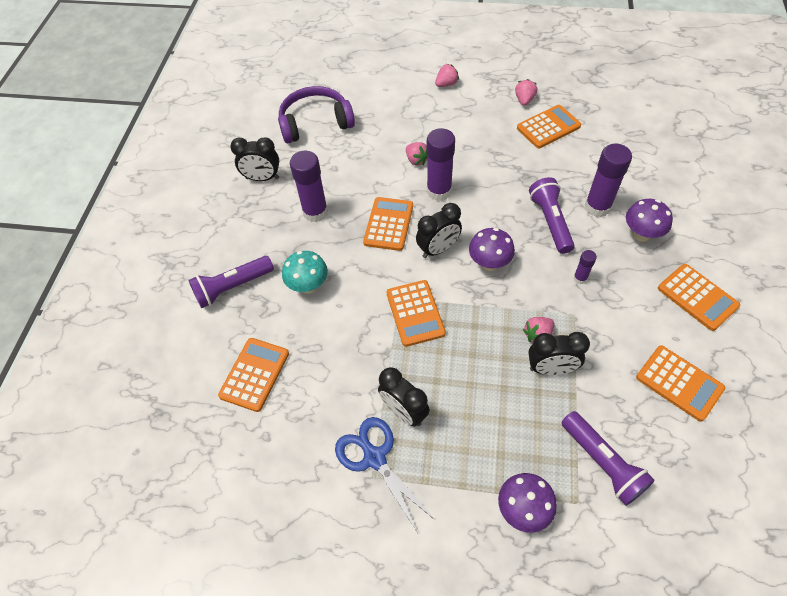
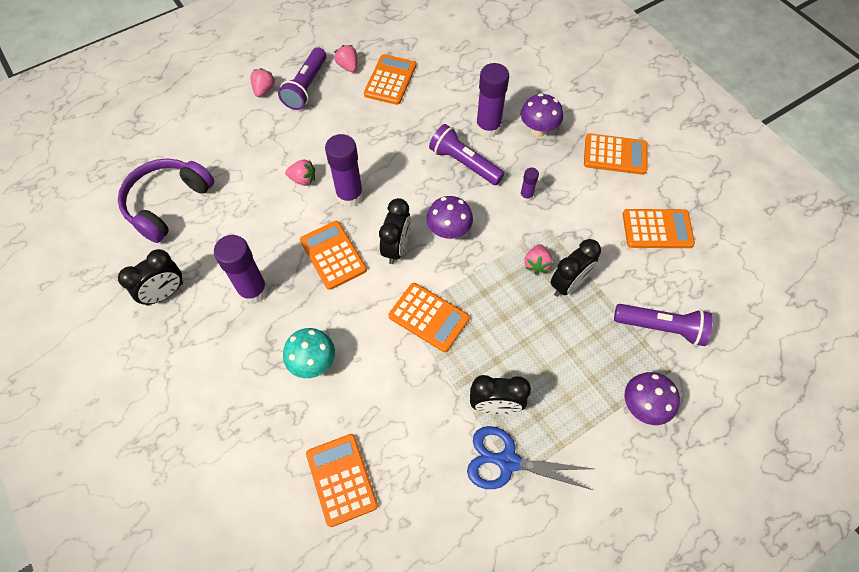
camera: 45 degrees left, 5 degrees up
(232, 287) = (240, 419): purple flashlight -> purple flashlight (306, 87)

